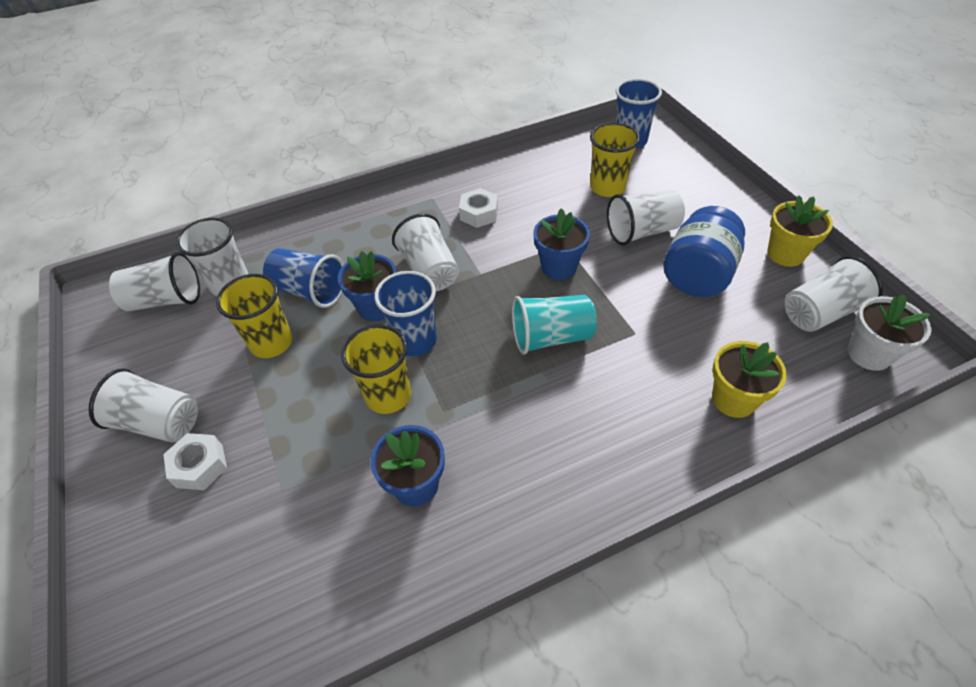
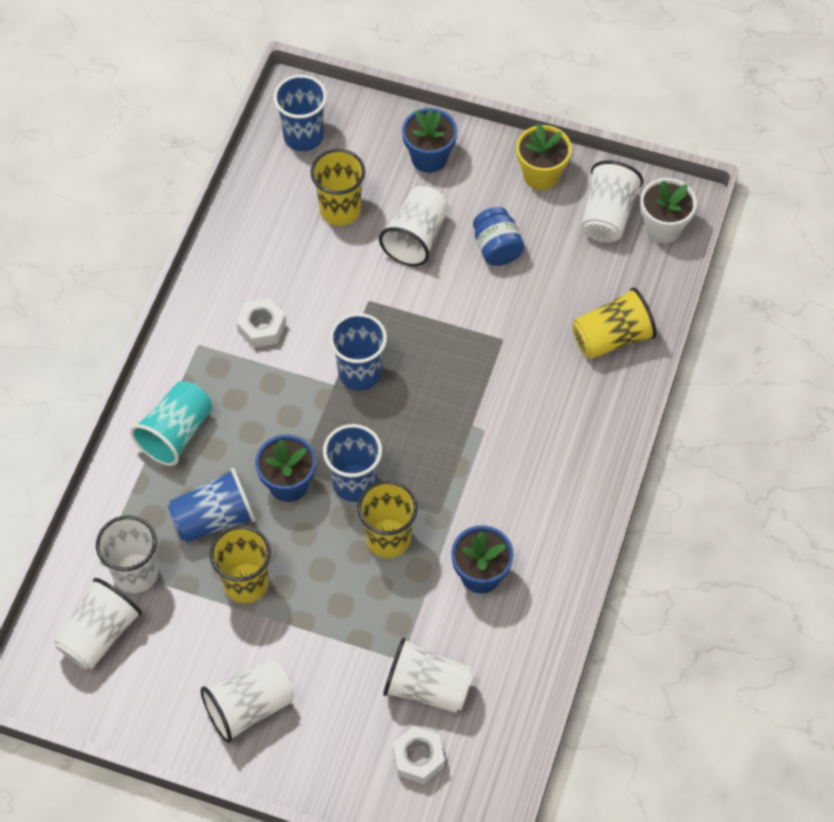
camera: 50 degrees left, 10 degrees up
(200, 466) = (324, 700): white nut -> white nut (418, 758)
(429, 270) = (289, 416): white cup -> white cup (427, 687)
(506, 279) = (360, 373): none -> blue cup
(551, 337) = (449, 393): turquoise cup -> turquoise cup (176, 433)
(559, 267) = (388, 326): blue flower pot -> blue flower pot (429, 158)
(697, 275) = (497, 248): blue jar -> blue jar, size x0.64
(733, 399) = (612, 338): yellow flower pot -> yellow cup

